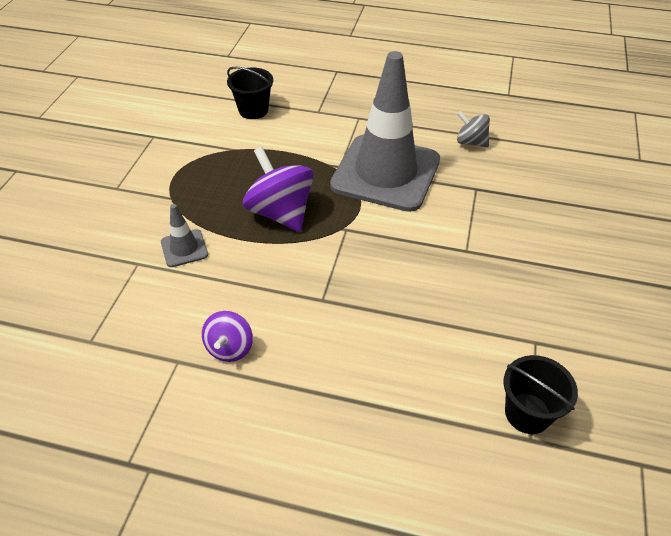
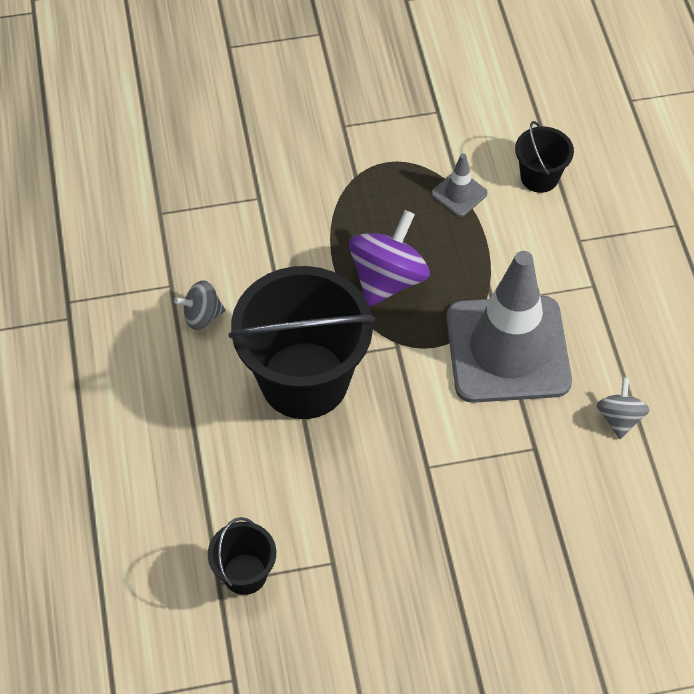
camera: 65 degrees right, 10 degrees up
(184, 248) = (296, 223): grey traffic cone -> grey traffic cone (459, 193)
(230, 348) = (202, 316): purple spinning top -> grey spinning top
(344, 297) = (304, 380): none -> black bucket

